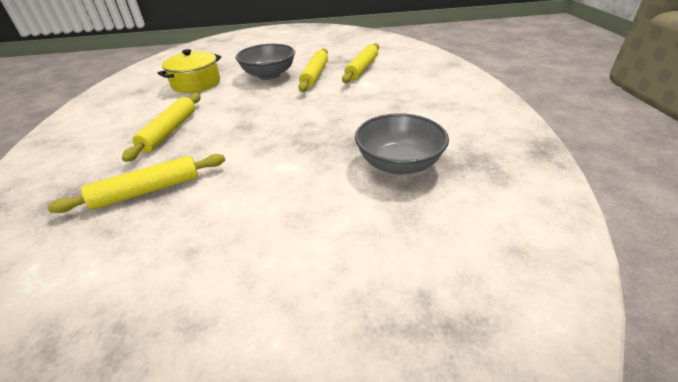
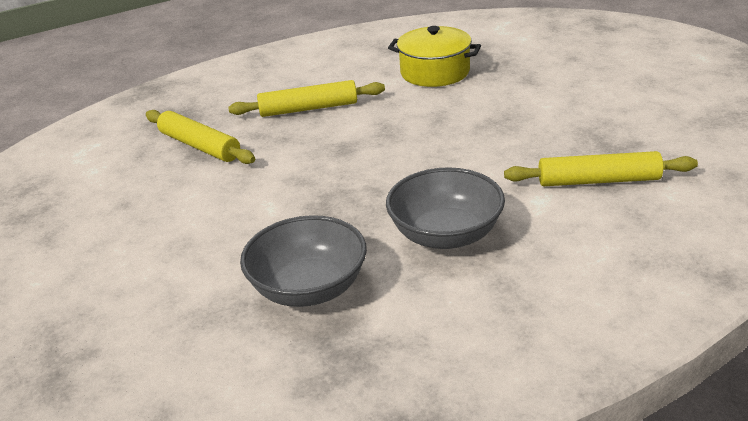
camera: 70 degrees right, 5 degrees down
(269, 75) = (503, 110): grey bowl -> grey bowl (446, 235)
(315, 75) = (533, 146): yellow rolling pin -> none

